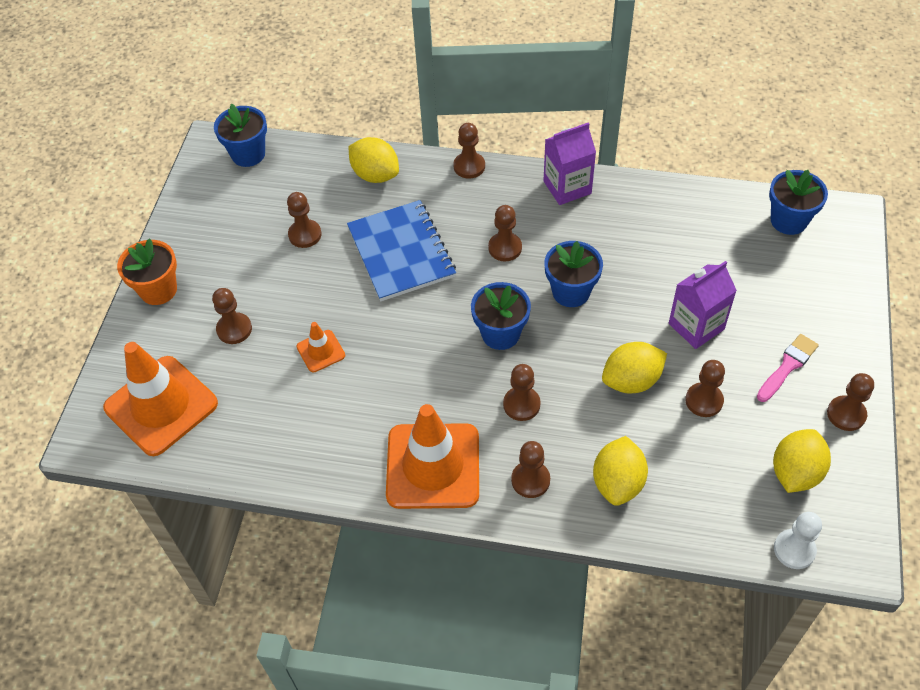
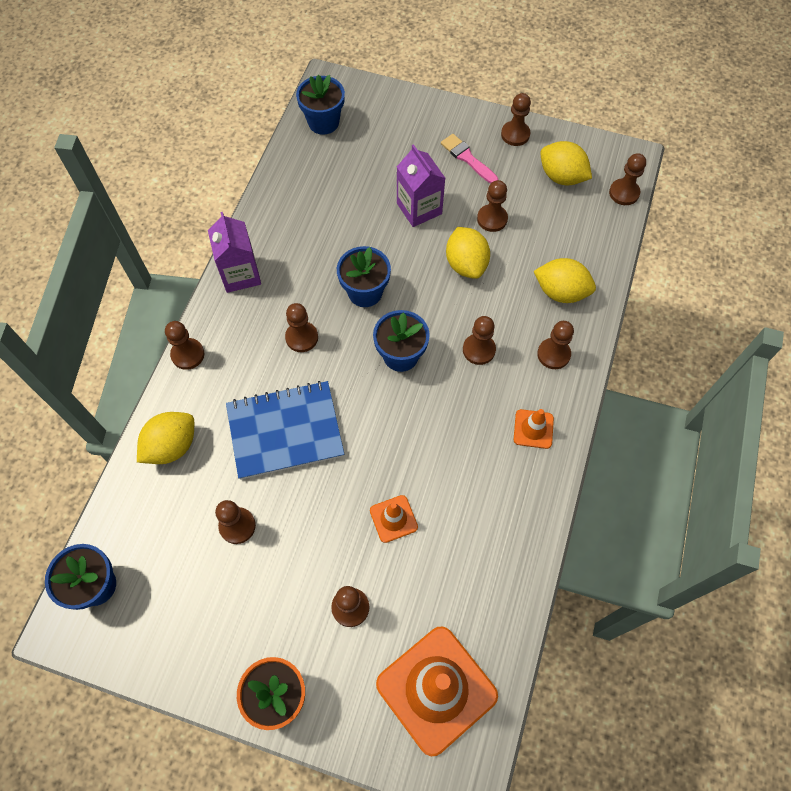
camera: 85 degrees left, 10 degrees up
(433, 466) = (533, 429): orange traffic cone -> orange traffic cone, size x0.46
(794, 550) = (624, 193): white pawn -> brown pawn

